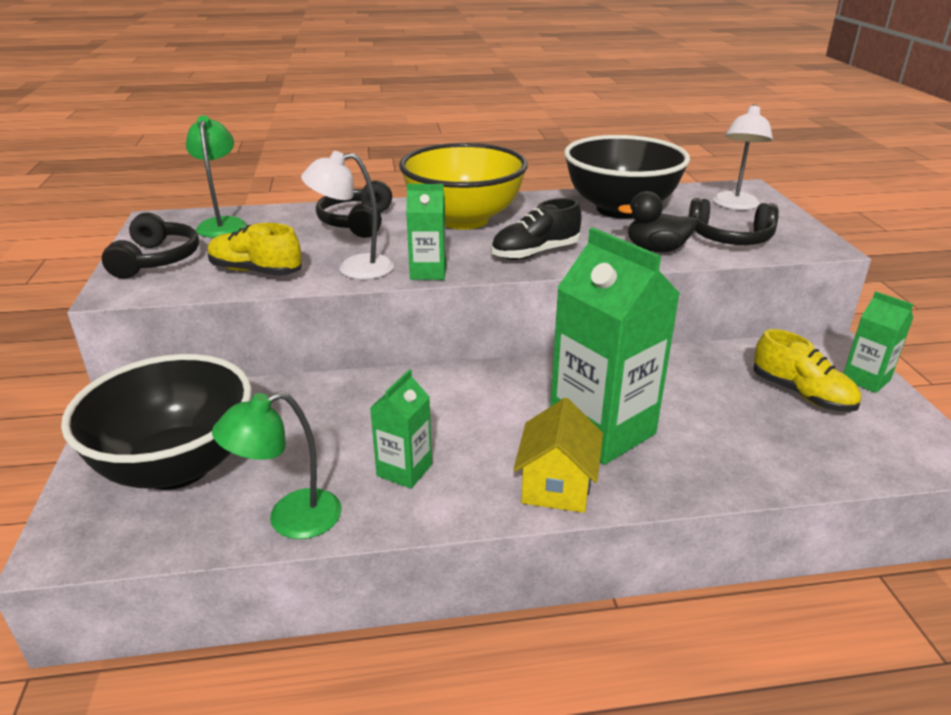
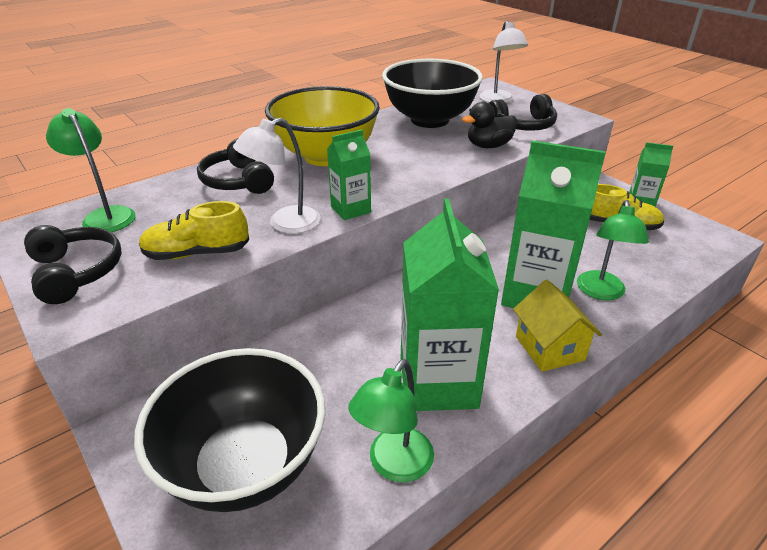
camera: 30 degrees left, 5 degrees up
(404, 470) = (438, 382): green carton -> green carton, size x2.01
(535, 253) = (412, 171): black shoe -> none
(686, 455) = (601, 292): none -> green lamp

